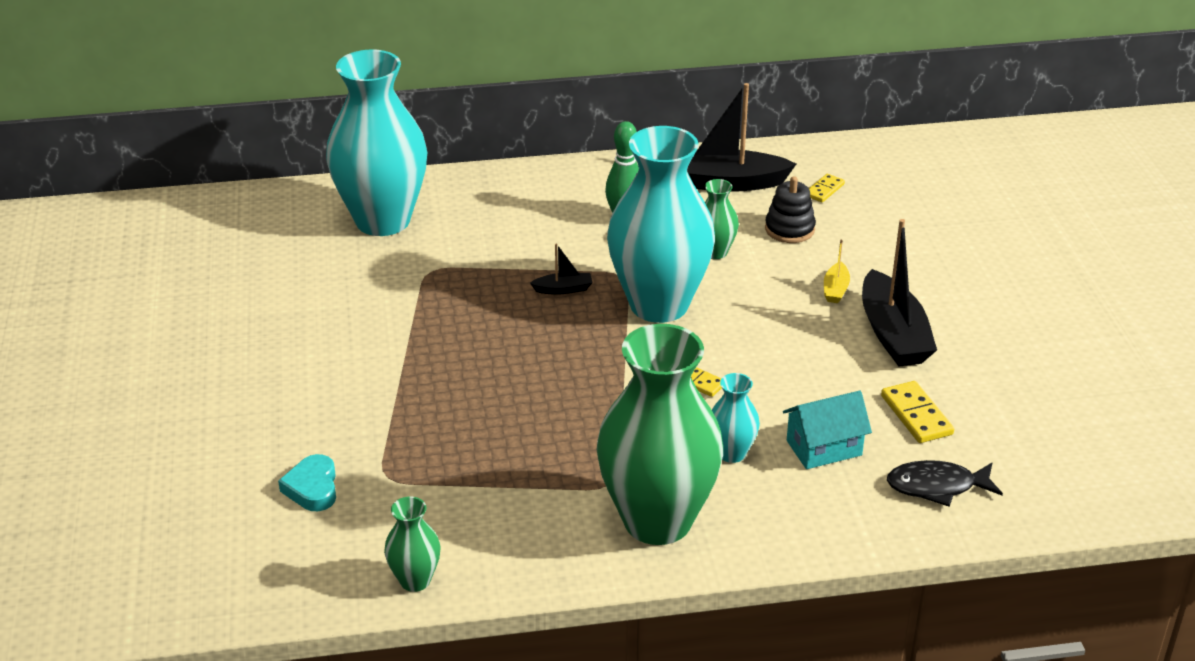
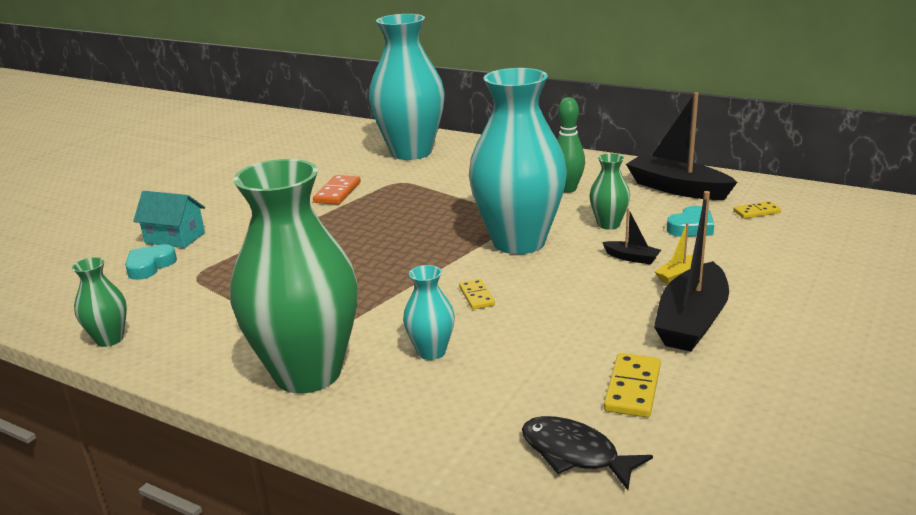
camera: 40 degrees right, 10 degrees down
(380, 310) = (337, 192): none -> orange domino
(563, 289) = (465, 214): black boat -> black boat (632, 258)
(789, 229) = (691, 227): black stacking toy -> turquoise heart
(824, 448) = (512, 379): turquoise house -> turquoise house (175, 238)

